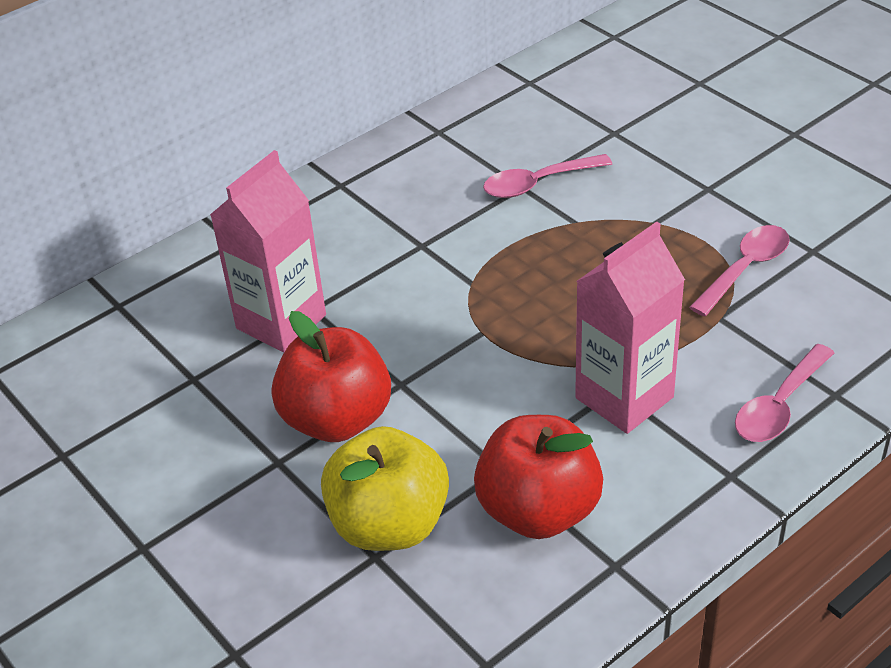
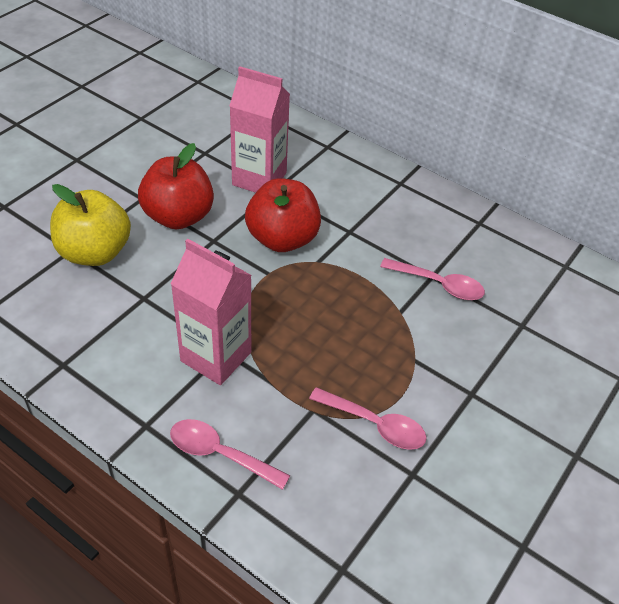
camera: 70 degrees right, 5 degrees up
(538, 183) = (438, 285): pink spoon -> pink spoon turned 150 degrees clockwise
(538, 510) = (108, 320): red apple -> red apple (282, 239)

